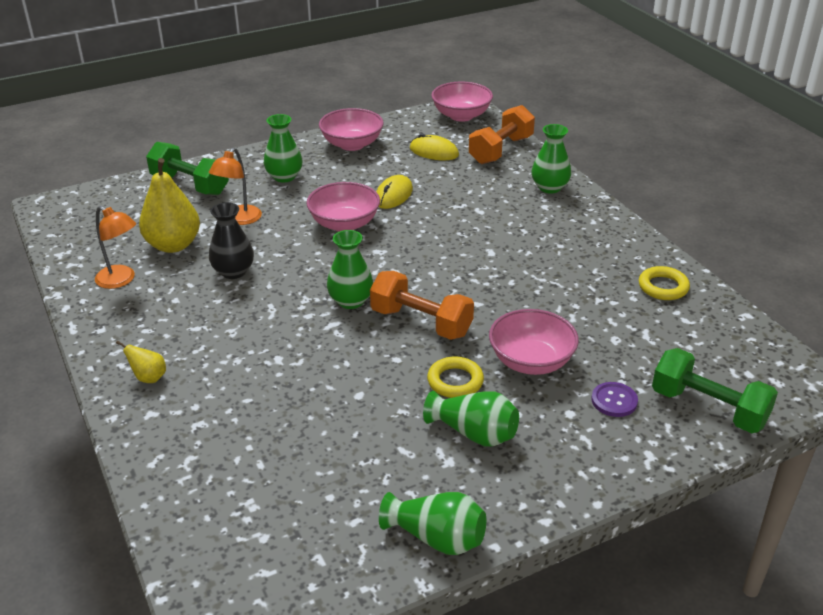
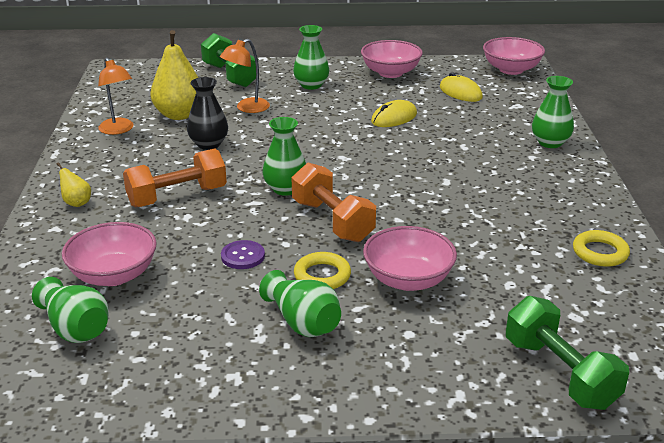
camera: 25 degrees right, 5 degrees down
(344, 224) = (331, 130): pink bowl -> pink bowl (114, 275)
(437, 538) = (195, 396): green vase -> green vase (75, 328)
(501, 150) = (526, 103): orange dumbbell -> orange dumbbell (177, 197)
(614, 401) = (463, 336): purple button -> purple button (243, 256)

